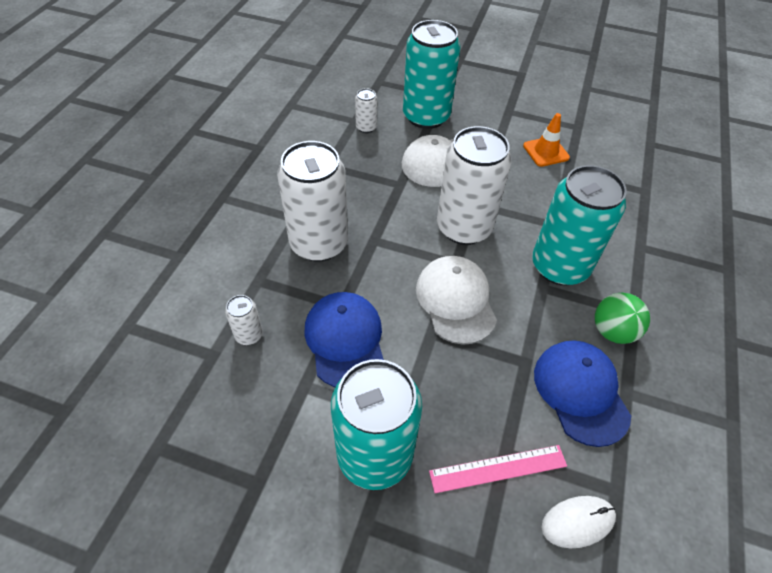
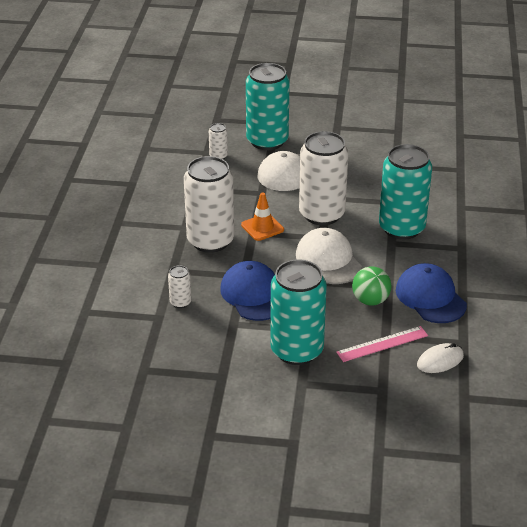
camera: 10 degrees left, 15 degrees down
(546, 152) = (375, 153): orange traffic cone -> orange traffic cone (262, 227)
(612, 331) = (447, 261): green ball -> green ball (370, 300)

